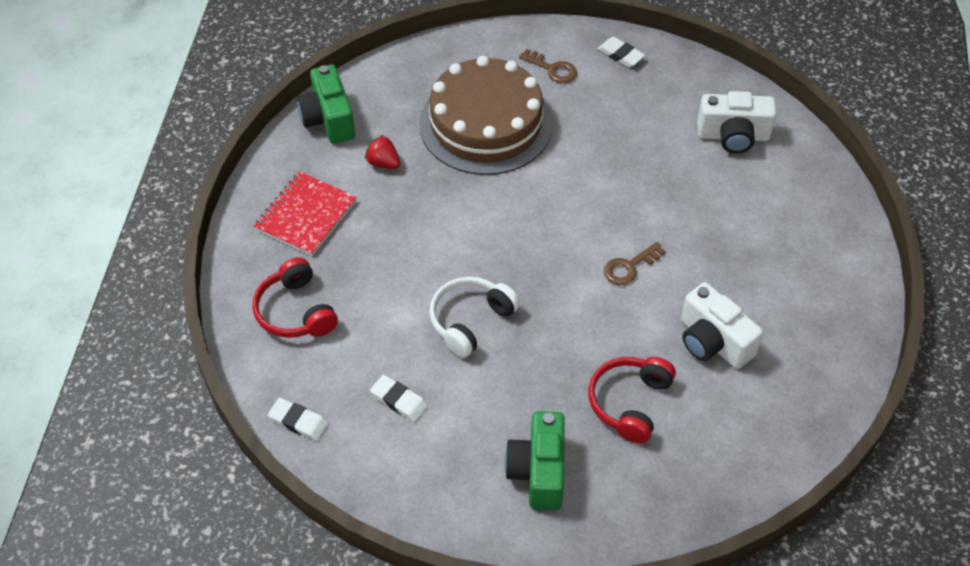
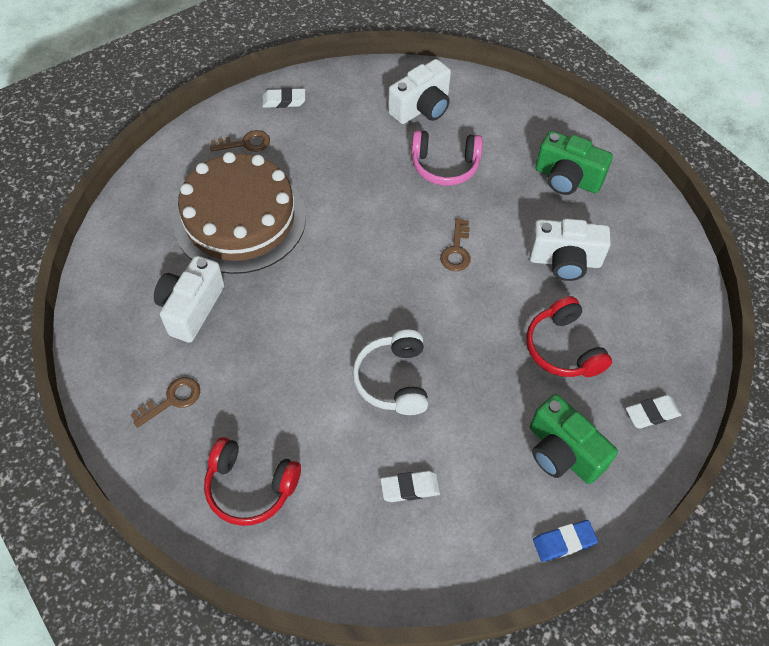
camera: 45 degrees left, 5 degrees up
(298, 422) = (353, 577): white eraser -> white eraser (652, 413)
(306, 215) = (172, 400): red notebook -> brown key
(328, 119) = (105, 306): green camera -> green camera (567, 179)
(383, 163) = (191, 308): red strawberry -> white camera
(466, 528) = (564, 542): none -> blue eraser
(698, 195) = (445, 166): none -> pink headphones

